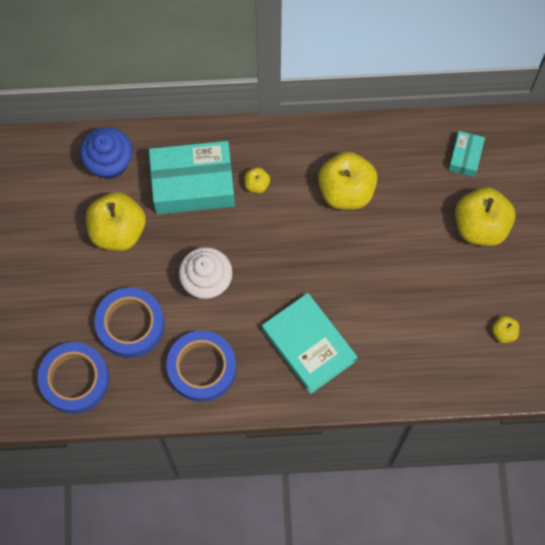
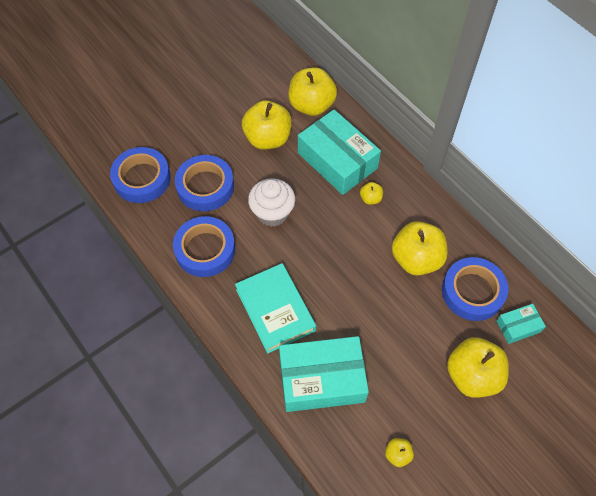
camera: 55 degrees right, 10 degrees down
(109, 163) = (311, 105): blue cupcake -> yellow apple
(309, 345) = (275, 310): turquoise book -> turquoise book turned 45 degrees counterclockwise
(400, 348) = (322, 379): none -> turquoise box
(409, 168) = (472, 292): none -> blue tape

